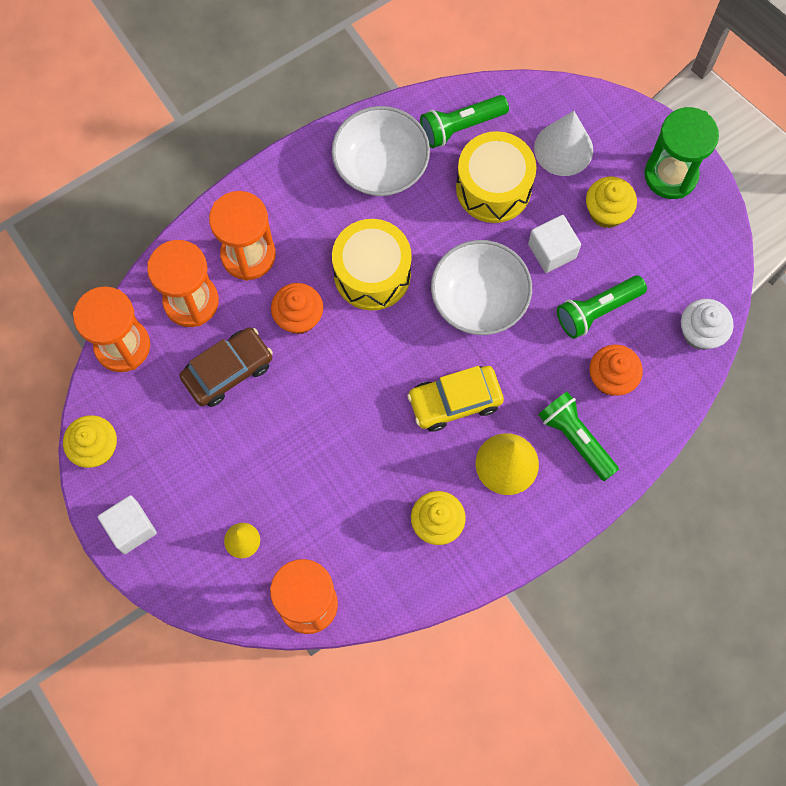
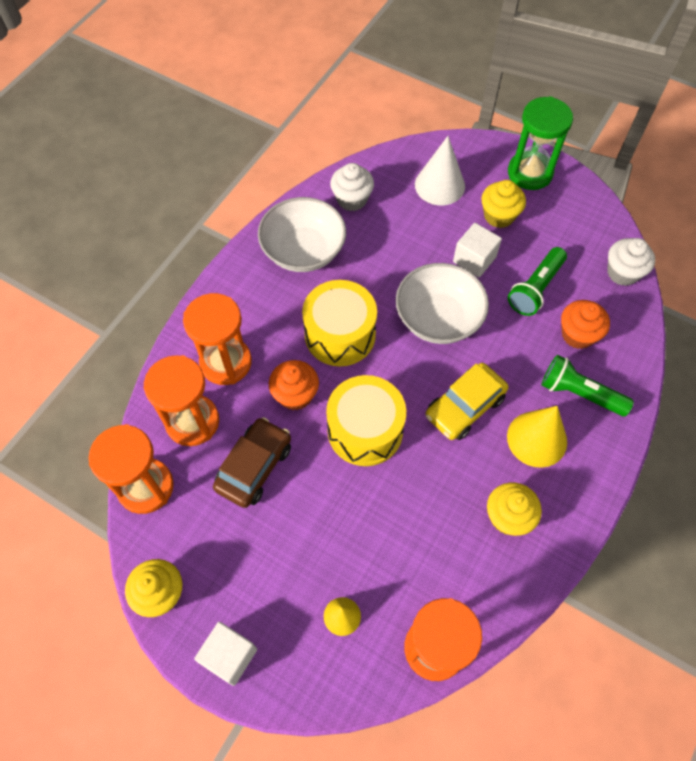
camera: 25 degrees left, 10 degrees down
(460, 126) = (352, 199): green flashlight -> white cupcake
(493, 188) = (402, 232): yellow drum -> yellow drum (365, 430)

